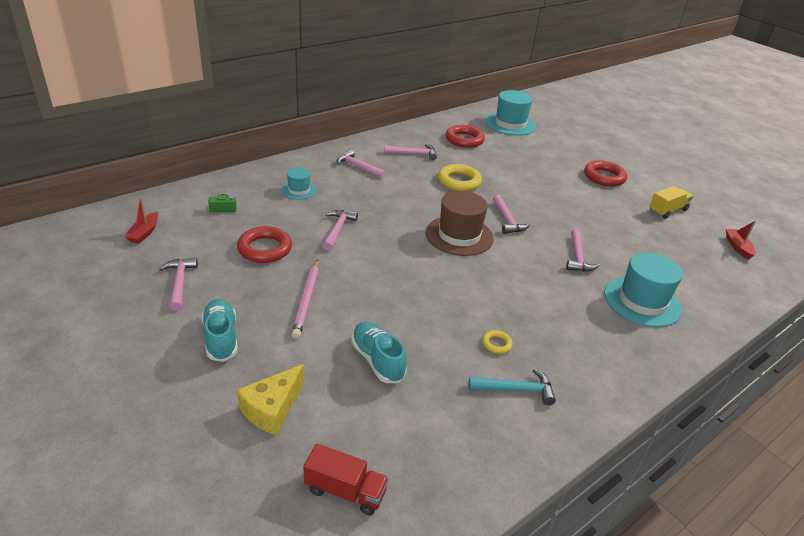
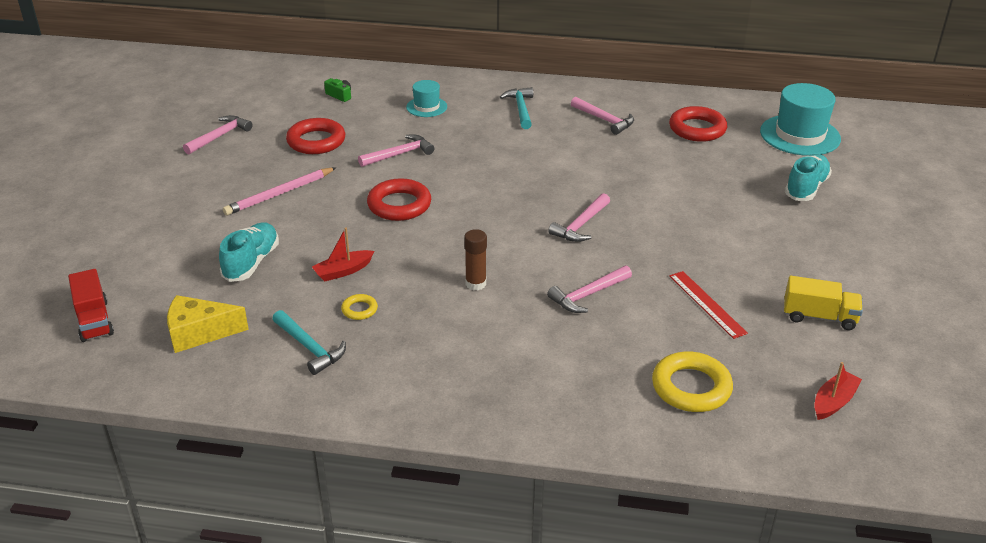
camera: 50 degrees right, 0 degrees up
(144, 233) = (255, 89): red boat -> red boat (343, 271)
(221, 338) = (183, 187): turquoise shoe -> turquoise shoe (806, 188)
(272, 409) = (137, 248): yellow cheese -> yellow cheese (199, 333)
(358, 167) = (520, 109): pink hammer -> turquoise hammer
(459, 181) = (602, 166): yellow ring -> yellow ring (691, 387)
(459, 235) = (500, 213): brown hat -> none
(522, 285) = (475, 283): none -> brown glue stick
(604, 177) = (807, 243): red ring -> red ring (399, 205)
(625, 230) = (707, 304): none -> red ruler
(642, 301) = (573, 368): turquoise hat -> none

